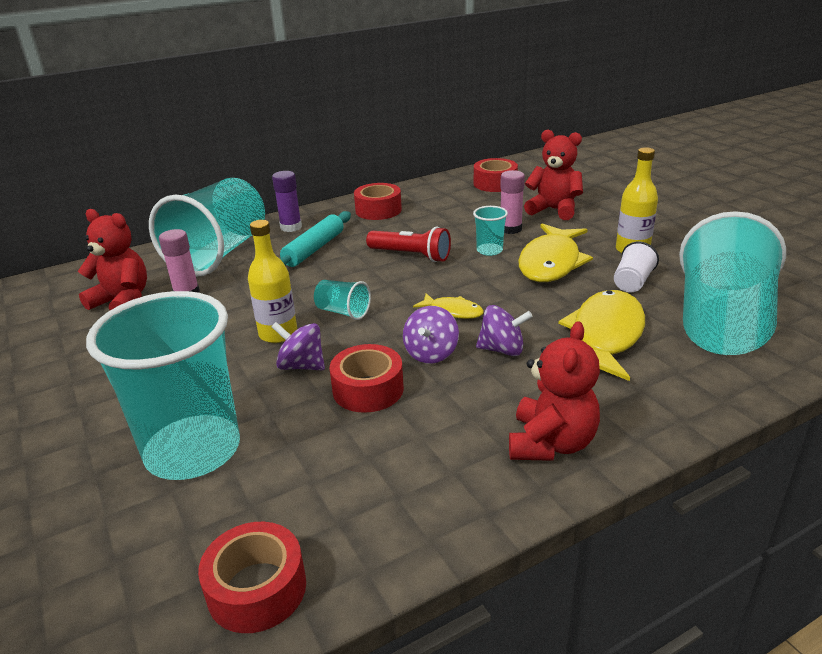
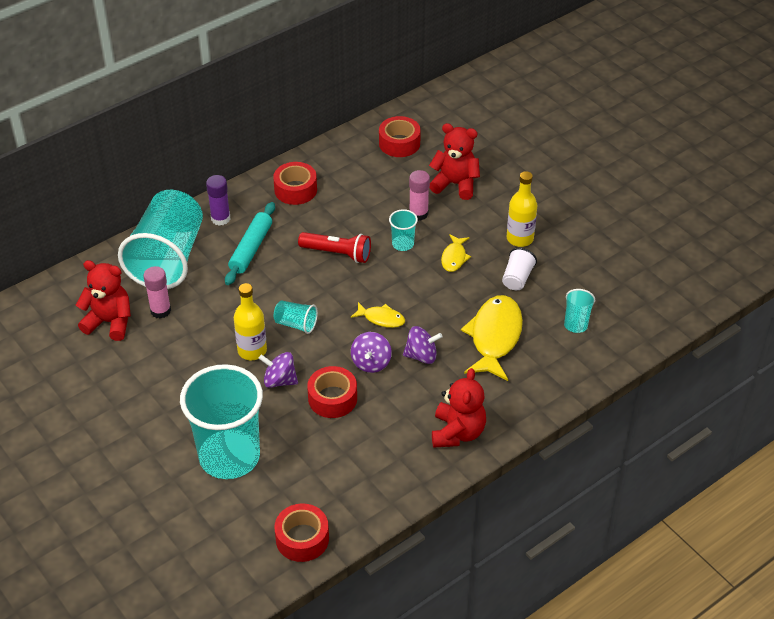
camera: 10 degrees left, 15 degrees up
(551, 263) = (454, 257): yellow fish -> yellow fish, size x0.51
(721, 323) = (576, 320): turquoise cup -> turquoise cup, size x0.41

